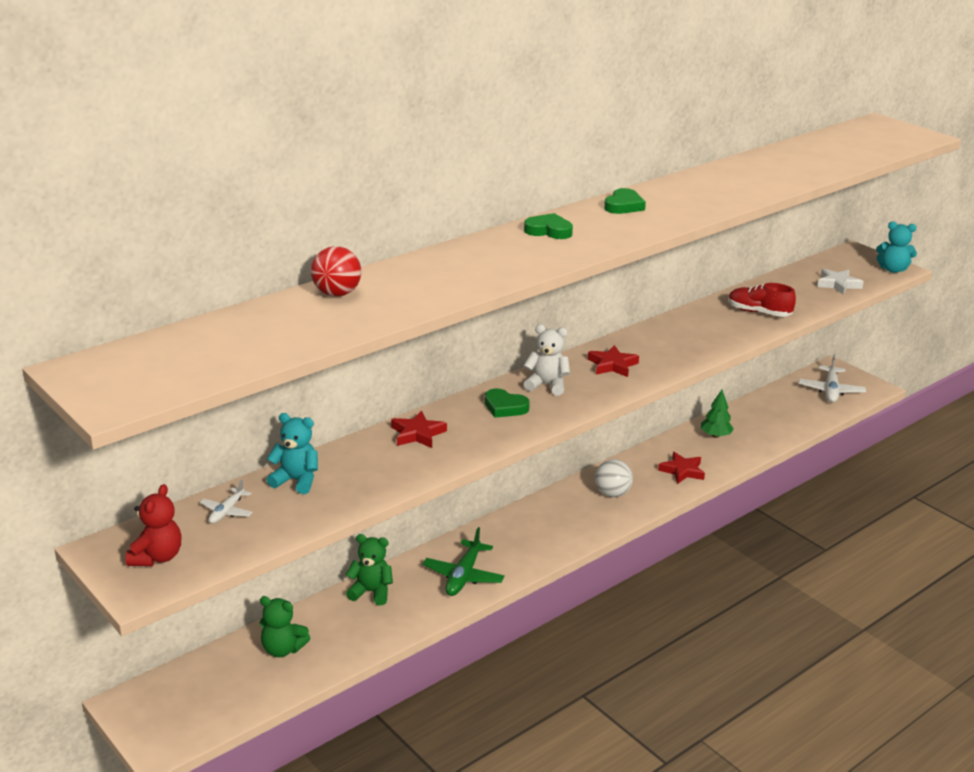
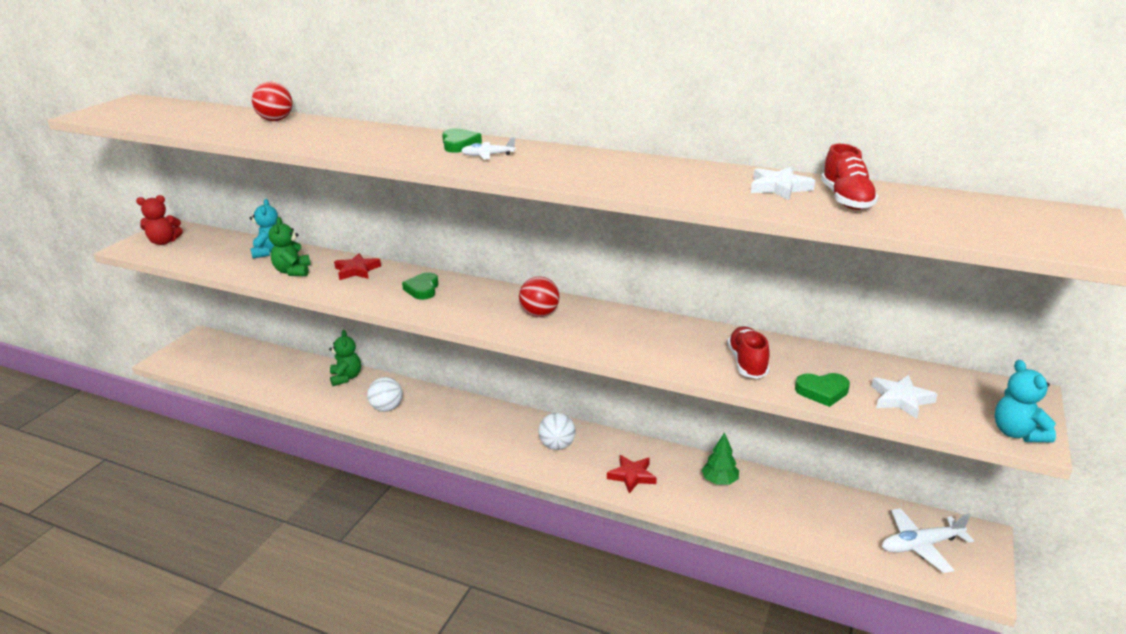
camera: 65 degrees right, 0 degrees up
(226, 511) = (222, 244): white plane -> white plane (488, 155)
(282, 649) = (268, 367): green teddy bear -> green teddy bear (293, 271)
(463, 576) = (387, 408): green plane -> white ball
(547, 385) = (475, 296): white teddy bear -> none
(612, 365) = (539, 314): red star -> red ball
(623, 206) = (555, 155): green heart -> green heart (822, 391)
(772, 165) = (779, 188): none -> white star
(810, 157) = (846, 199): none -> red shoe

